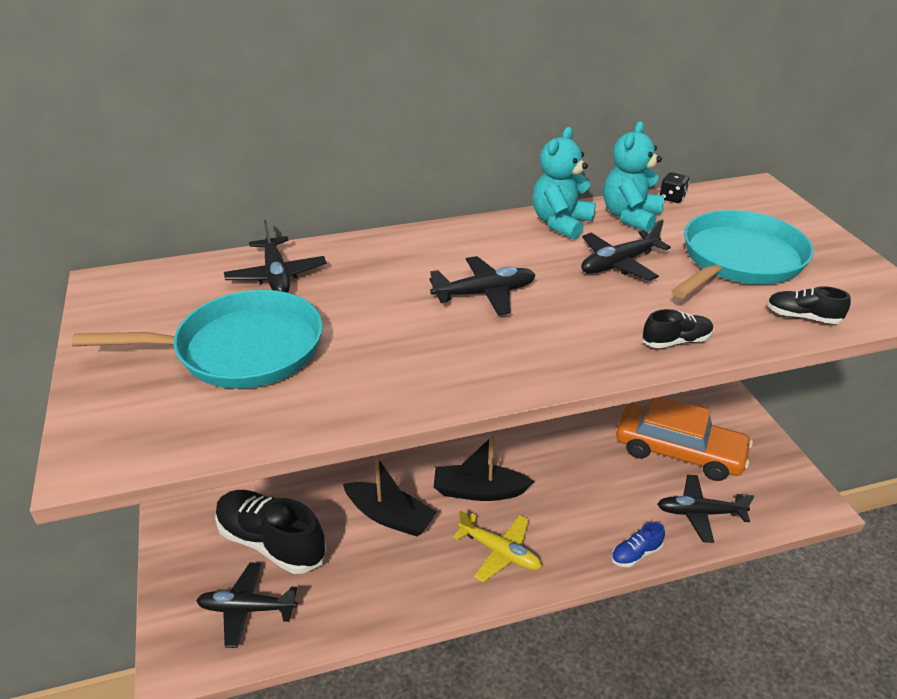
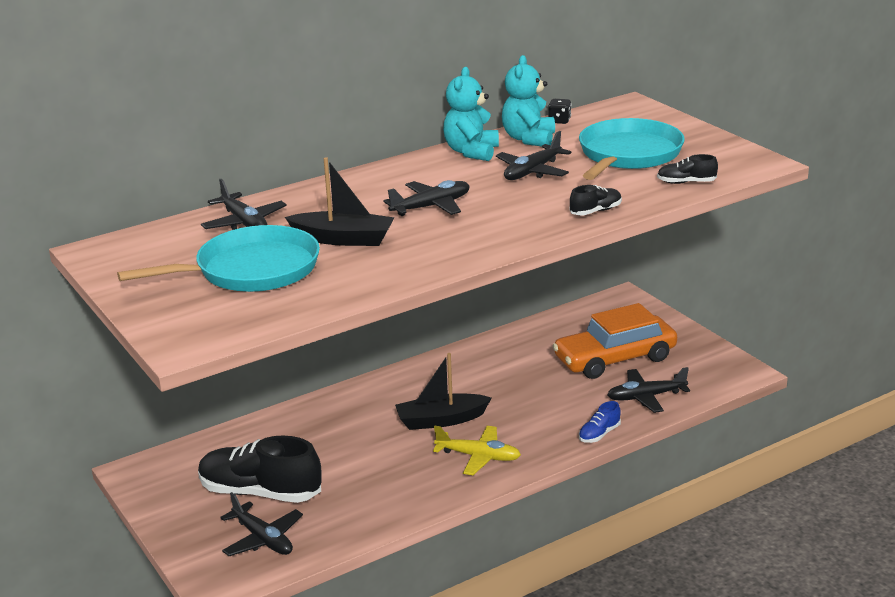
camera: 15 degrees left, 10 degrees down
(247, 609) = (263, 539): black plane -> black plane turned 120 degrees counterclockwise
(390, 516) = (365, 453): black boat -> black boat (343, 239)
(679, 452) = (615, 358): orange car -> orange car turned 150 degrees clockwise

